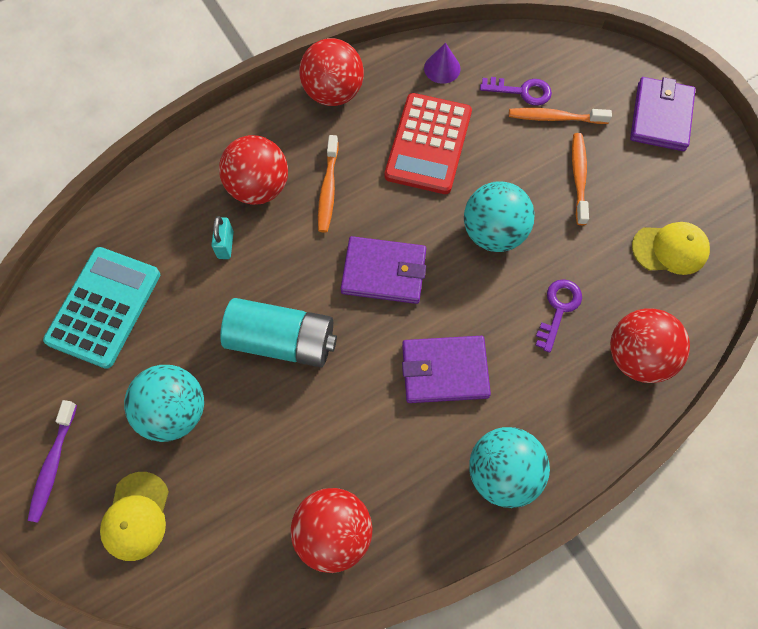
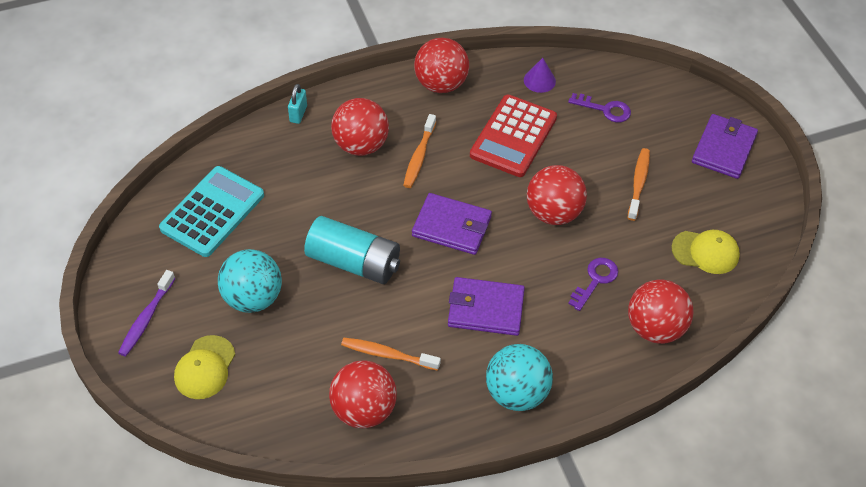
camera: 10 degrees right, 15 degrees down
(225, 245) = (323, 183): turquoise padlock -> turquoise padlock (298, 114)
(493, 232) = (553, 213): turquoise ball -> red ball
(554, 118) = (629, 134): orange toothbrush -> orange toothbrush (387, 354)

